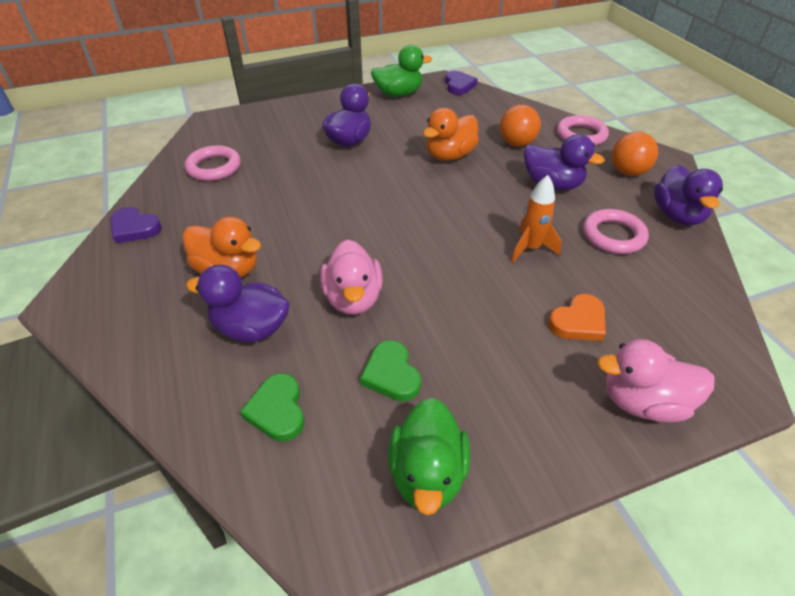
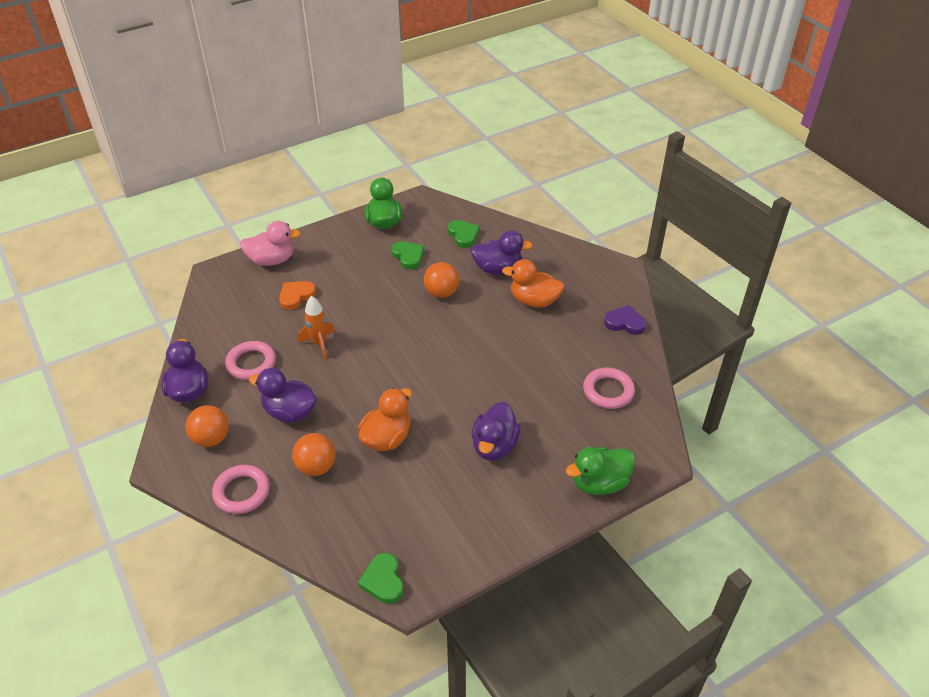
camera: 170 degrees right, 0 degrees up
(353, 298) = (441, 293): pink duck -> orange ball
(398, 94) = (461, 546): green duck -> green duck (599, 483)
(459, 85) = (383, 581): purple heart -> green heart

